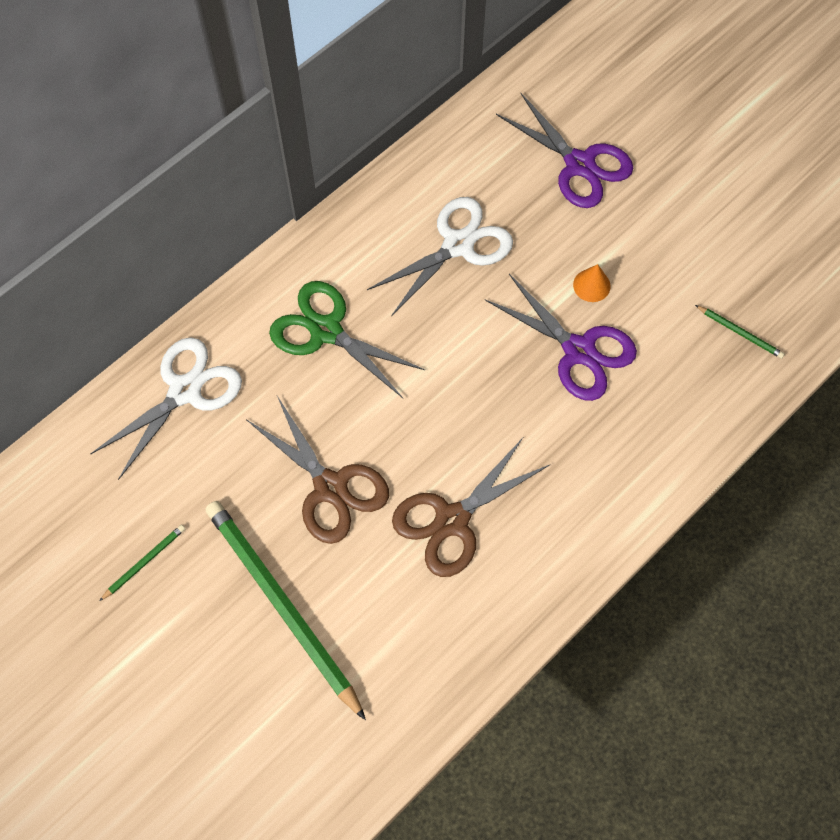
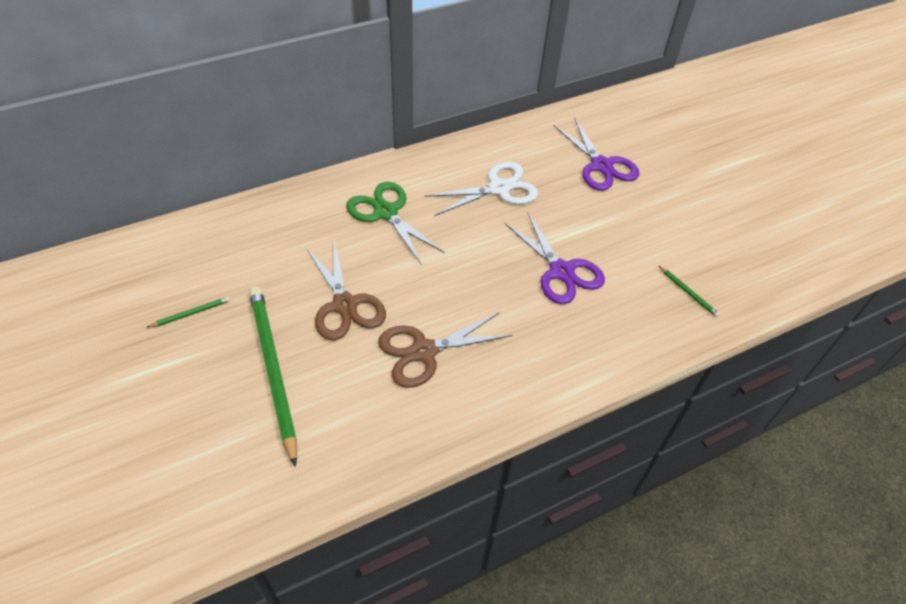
camera: 15 degrees right, 15 degrees down
(185, 391) = (274, 221): white scissors -> none
(591, 285) = (585, 235): orange cone -> none

